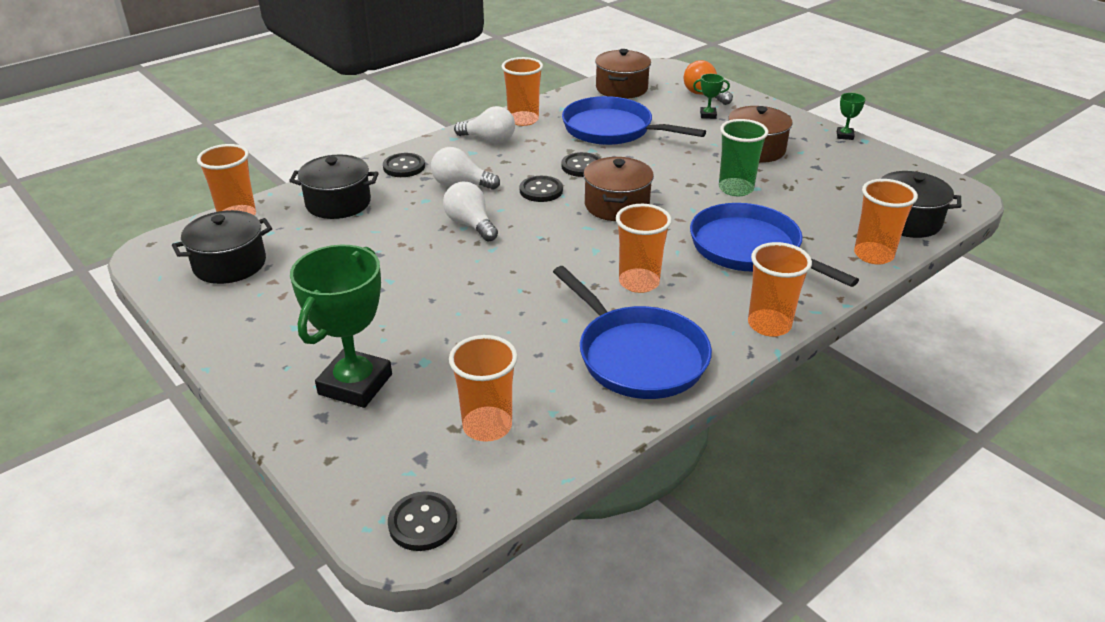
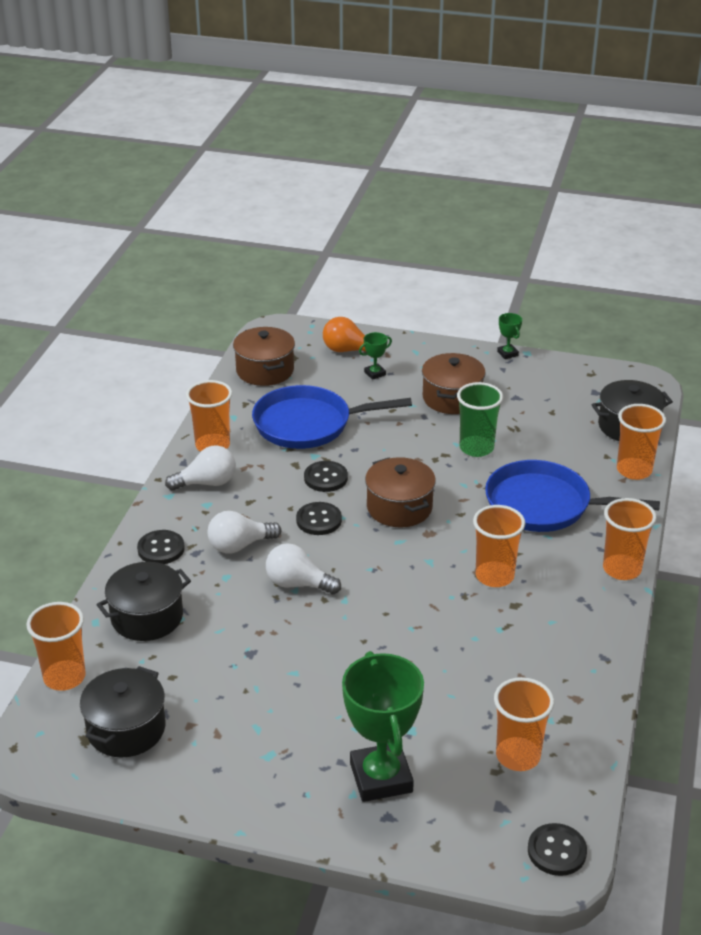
camera: 35 degrees left, 0 degrees up
(637, 356) = (560, 642): blue pan -> none

